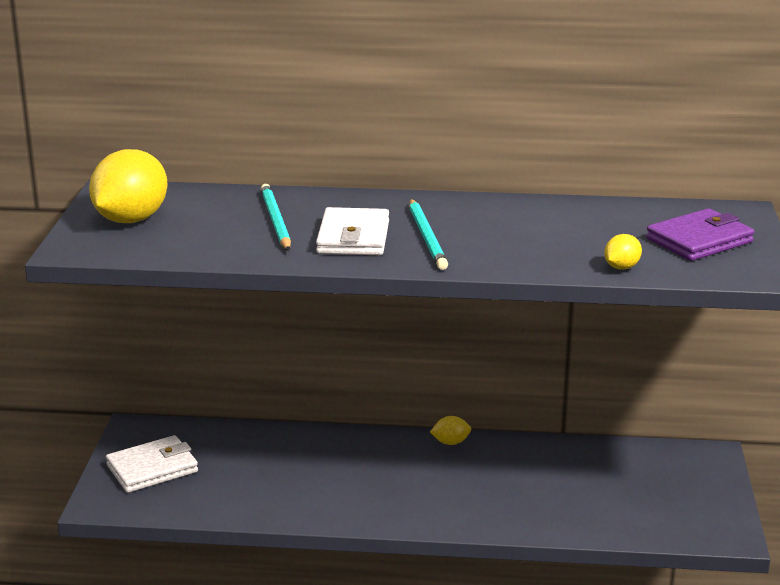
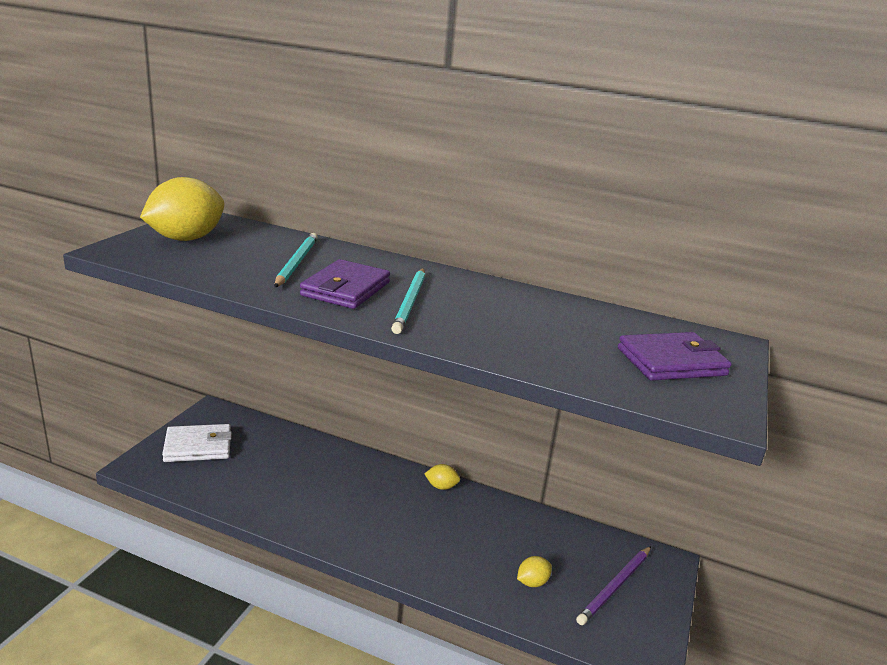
camera: 15 degrees right, 0 degrees up
(353, 237) = (345, 289): white wallet -> purple wallet
(621, 267) = (572, 371): yellow lemon -> yellow lemon (532, 582)
(673, 487) = (615, 586): none -> purple pencil

